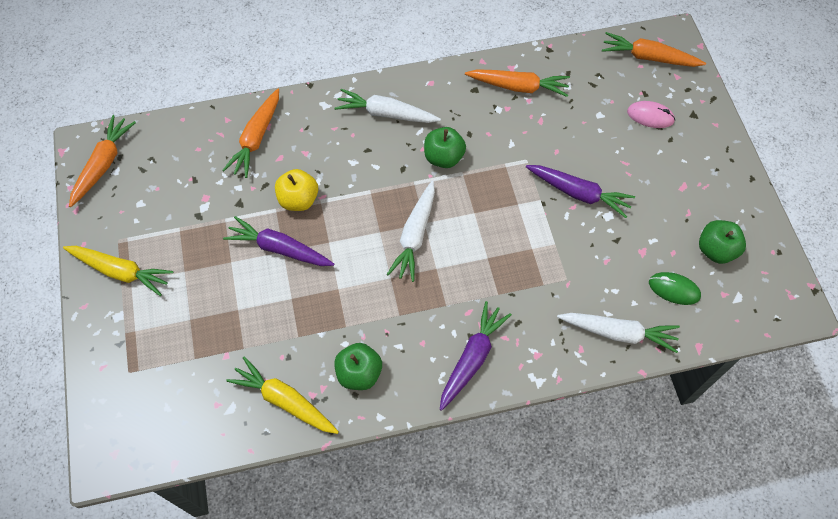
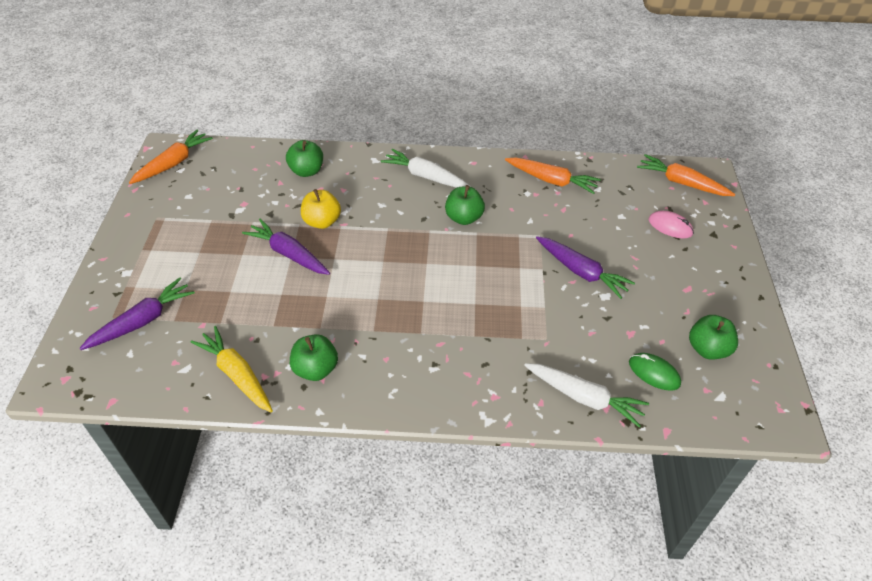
camera: 15 degrees right, 15 degrees down
(120, 271) = (146, 240): yellow carrot -> none
(256, 138) = (307, 171): orange carrot -> green apple
(415, 235) = (414, 271): white carrot -> none
(472, 358) = (428, 383): purple carrot -> purple carrot (142, 321)

